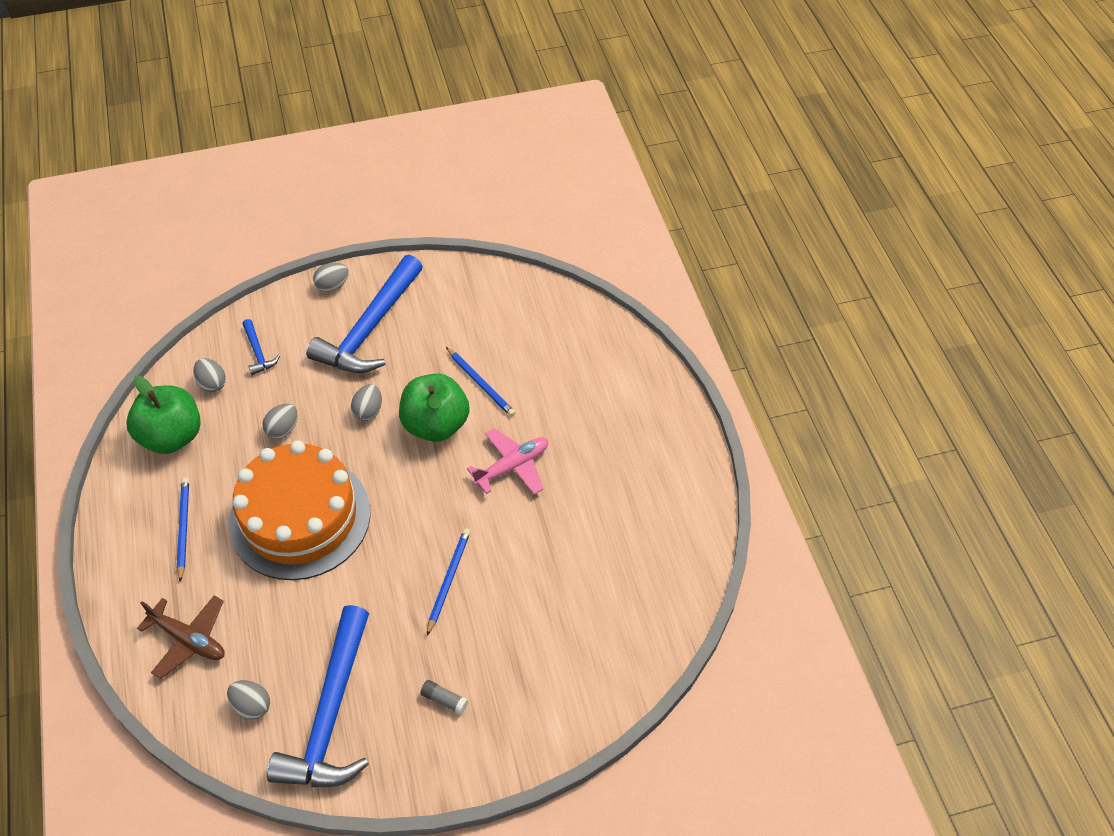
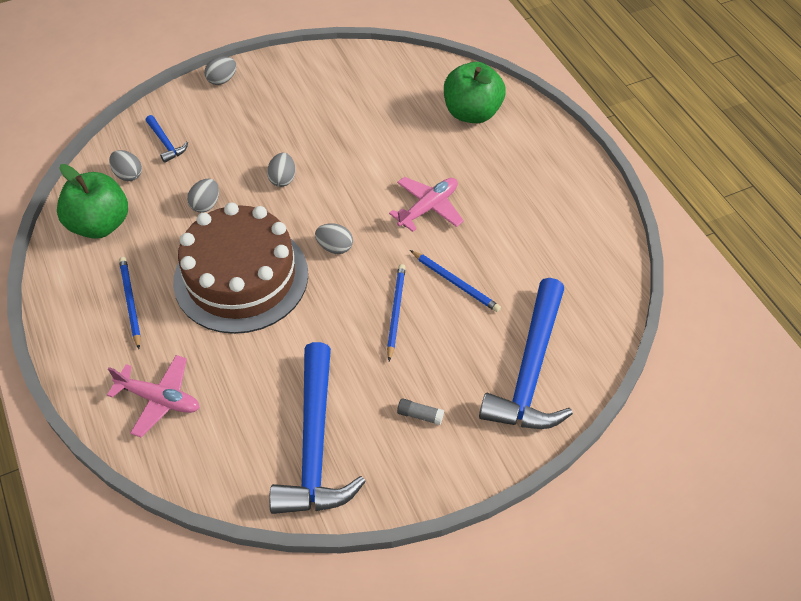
camera: 10 degrees left, 0 degrees up
(189, 639) = (159, 399): brown plane -> pink plane
(252, 705) = (236, 449): grey egg -> grey egg (335, 247)
(300, 517) = (241, 277): orange cake -> brown cake
(370, 328) = (266, 110): blue hammer -> blue hammer (531, 370)
(436, 425) = (348, 182): green apple -> green apple (472, 113)
(481, 383) = (380, 143): blue pencil -> blue pencil (455, 282)

